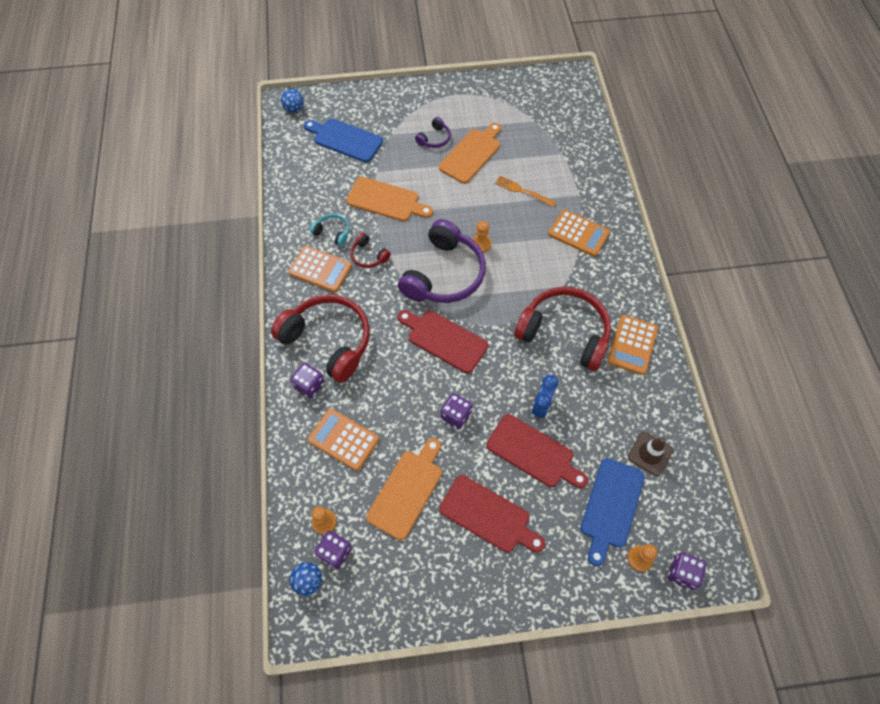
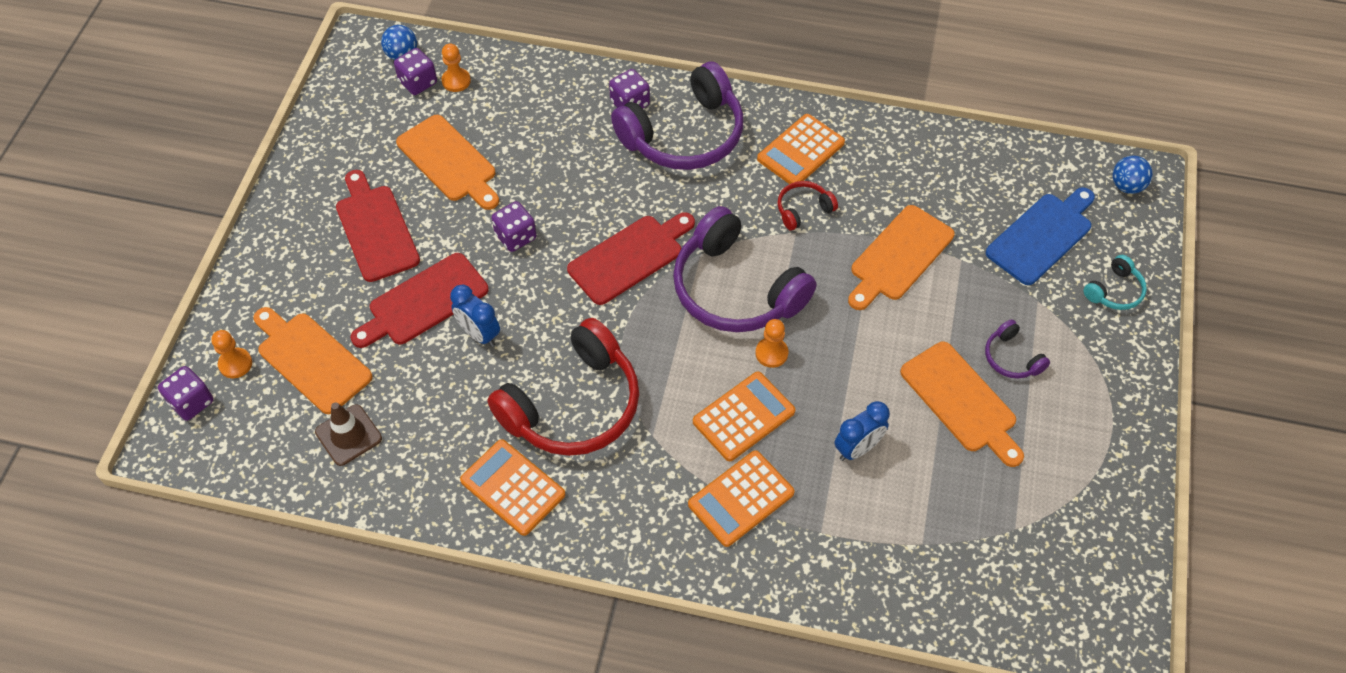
camera: 110 degrees right, 5 degrees down
(328, 341) = (684, 135): red headphones -> purple headphones
(333, 233) = (859, 179): turquoise headphones -> turquoise headphones (1114, 291)
(343, 439) = (543, 119): orange calculator -> orange calculator (743, 416)
(488, 515) = (375, 229): red cutting board -> red cutting board turned 105 degrees clockwise
(522, 191) = (857, 448): orange fork -> blue clock
(611, 506) = (311, 360): blue cutting board -> orange cutting board

